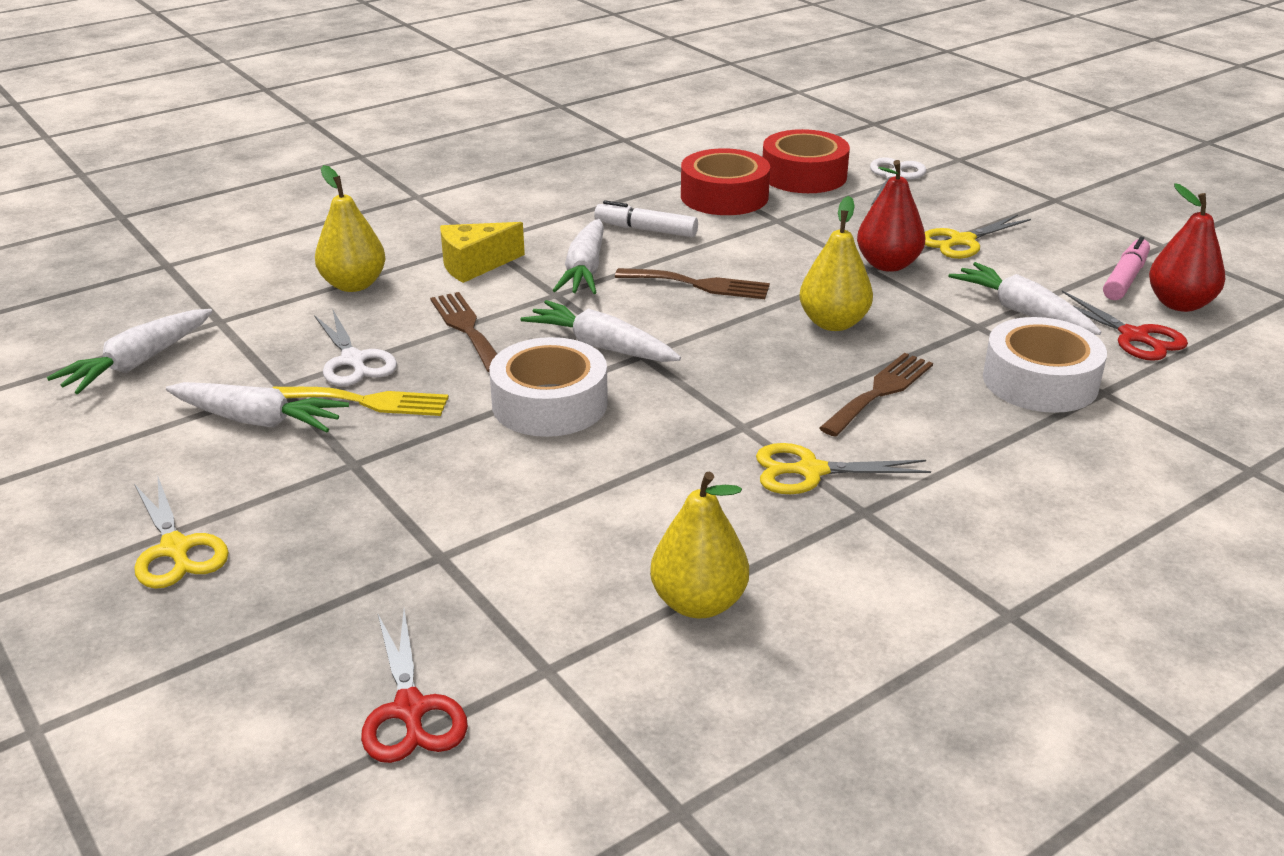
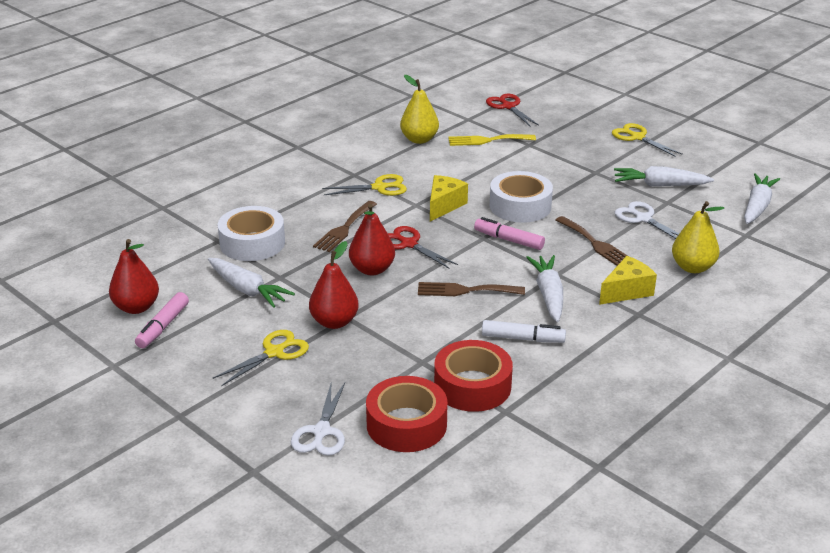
camera: 170 degrees right, 0 degrees up
(367, 402) = (615, 198): yellow fork -> yellow fork (487, 140)
(602, 347) = (508, 240): white carrot -> pink marker
(690, 418) = (444, 205): none -> yellow cheese
(833, 323) = (372, 269): yellow pear -> red pear
(1134, 336) = (182, 278): red scissors -> red scissors (409, 244)

